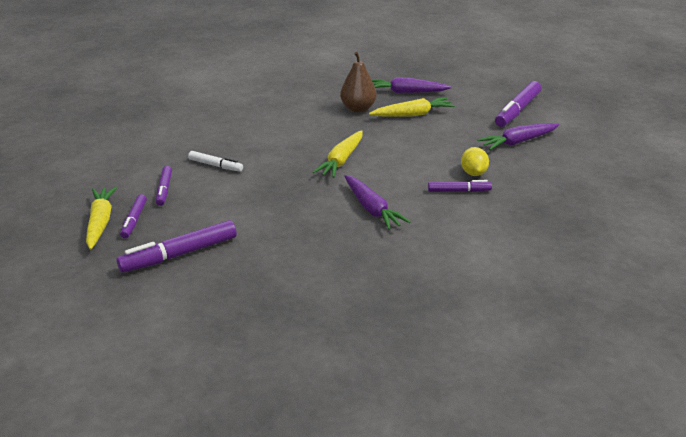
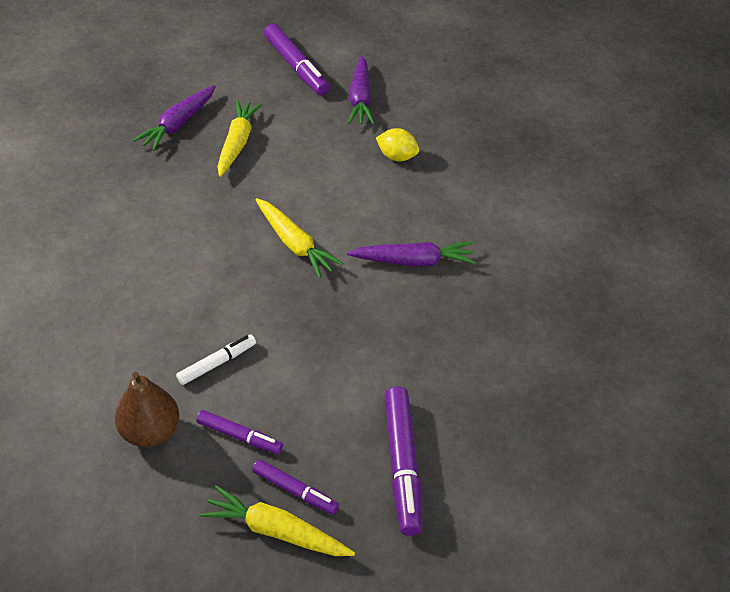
camera: 65 degrees left, 15 degrees up
(358, 108) = (182, 180): brown pear -> brown pear (150, 432)
(459, 191) = (423, 183): purple marker -> none

